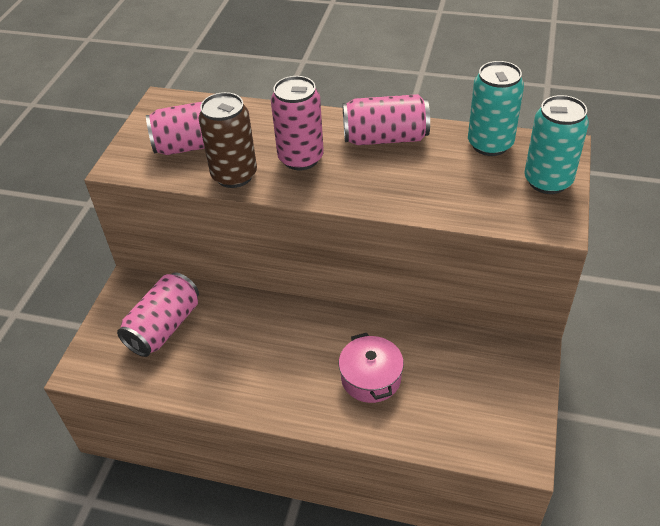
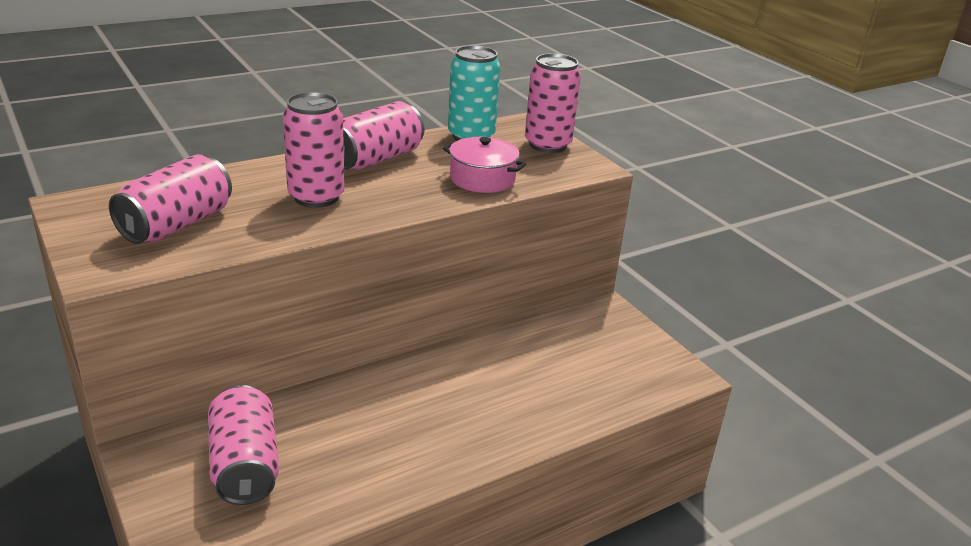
camera: 50 degrees left, 15 degrees down
(234, 175) = (263, 232): brown can -> none
(371, 378) = (513, 390): pink pot -> pink pot (482, 179)
(547, 181) = (547, 145): turquoise can -> pink can

